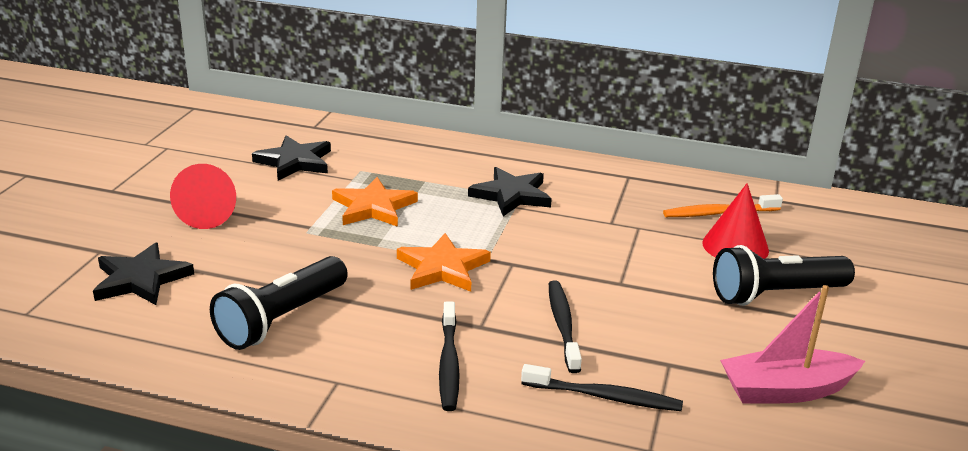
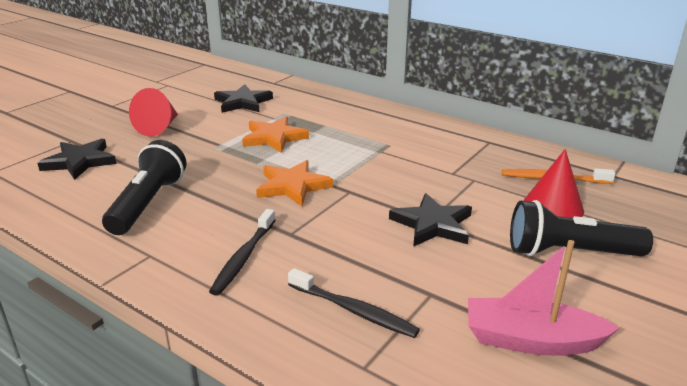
camera: 20 degrees right, 0 degrees up
(281, 319) = (148, 203): black flashlight -> black flashlight turned 135 degrees clockwise
(511, 195) = (384, 143): black star -> black star (432, 224)
(563, 325) = (358, 244): black toothbrush -> none

